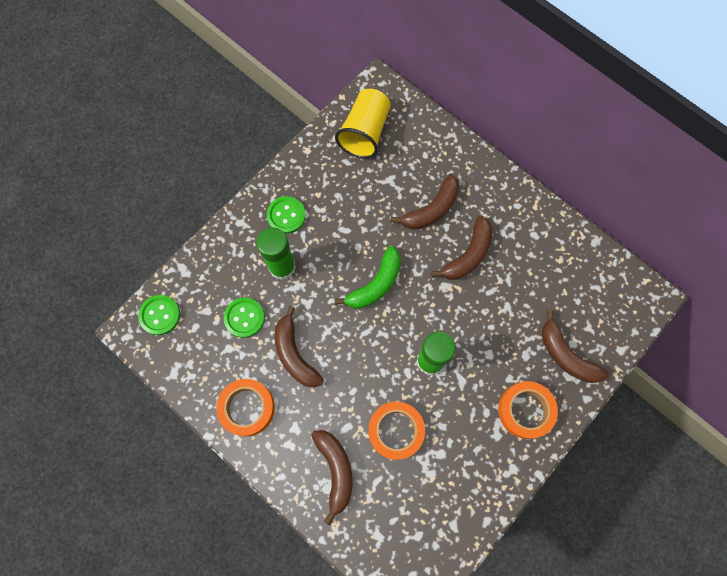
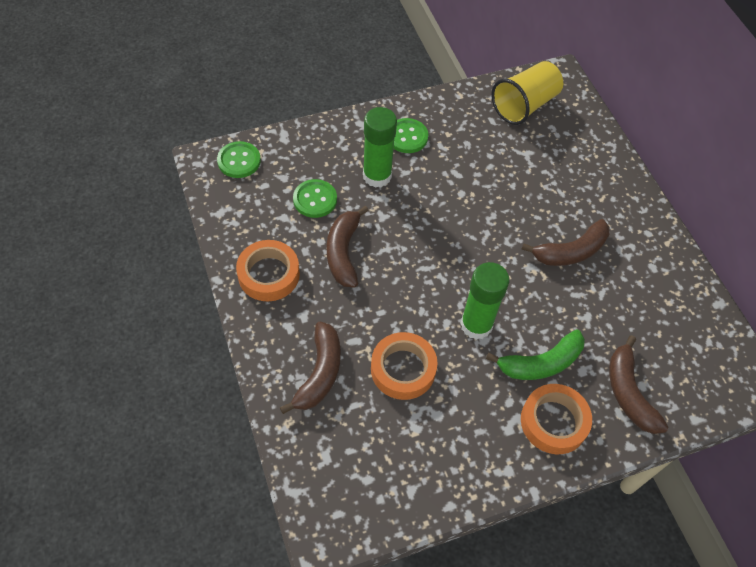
camera: 25 degrees right, 15 degrees down
(375, 284) = (460, 232): green banana -> green banana (541, 363)
(431, 209) = (554, 196): brown banana -> none

